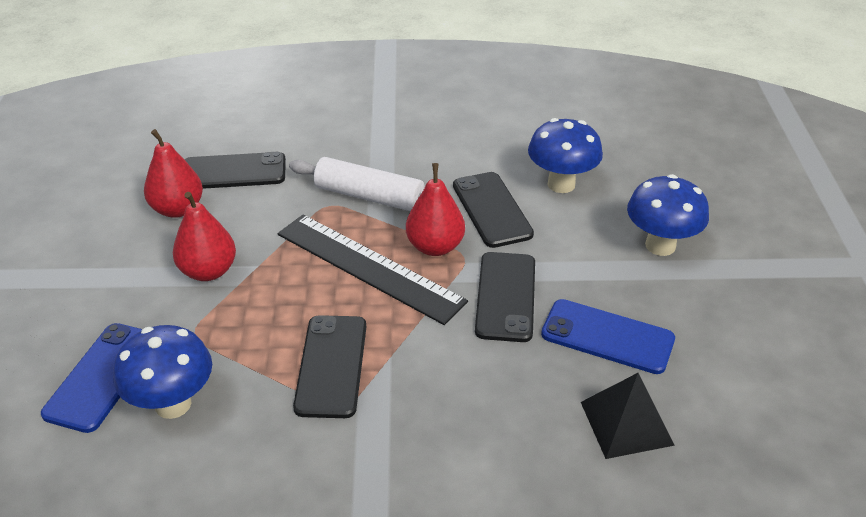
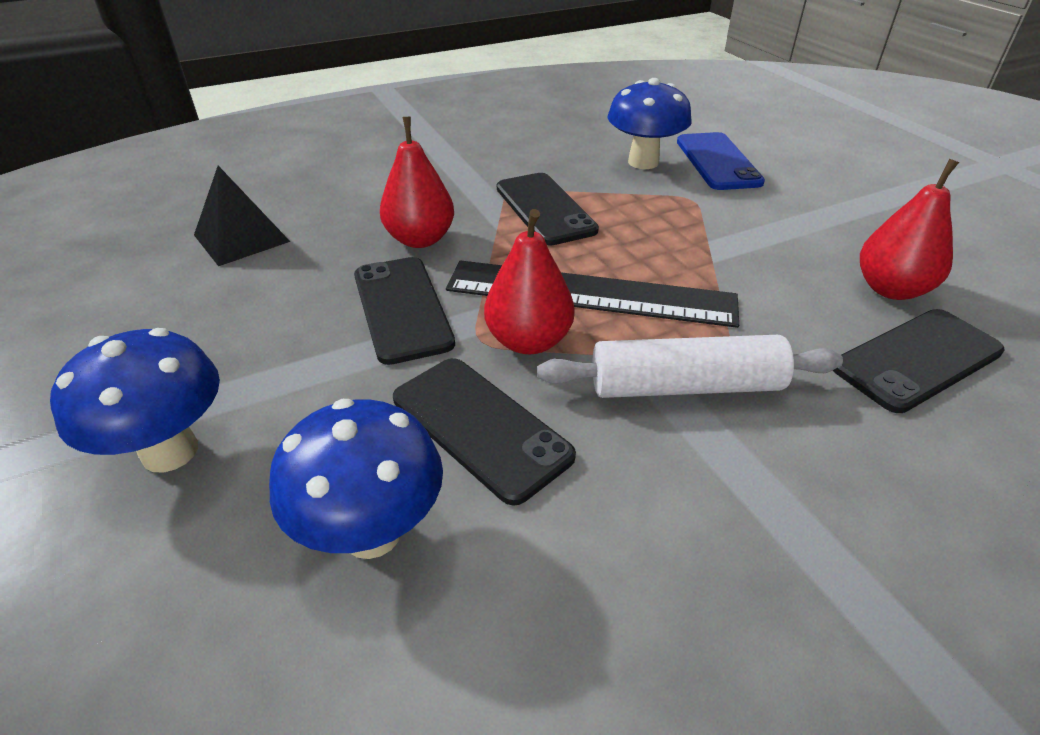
camera: 155 degrees right, 0 degrees up
(208, 271) = (753, 242): red pear -> red pear (420, 239)
(607, 337) = (263, 301): blue phone -> none

